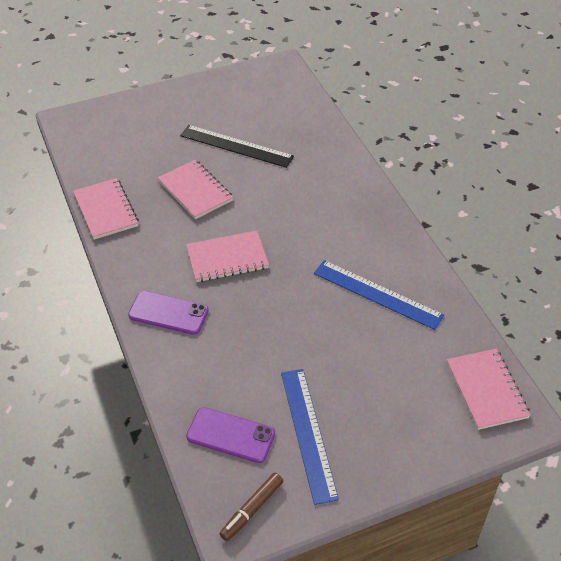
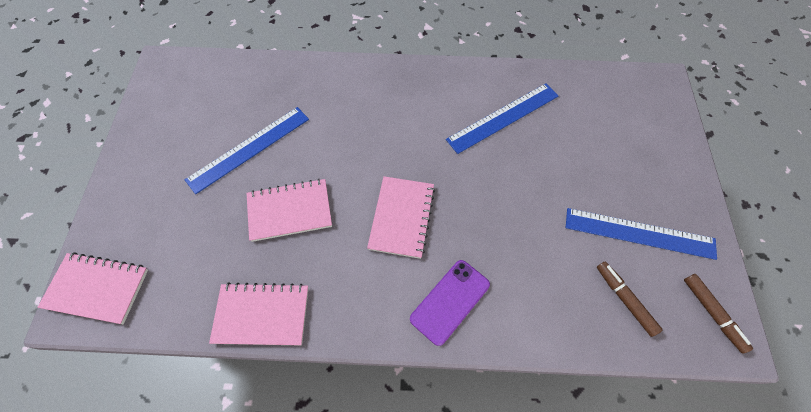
camera: 65 degrees left, 15 degrees up
(230, 435) = (625, 300): purple phone -> brown marker
(236, 146) = (249, 148): black ruler -> blue ruler
(486, 390) = (630, 91): pink notebook -> pink notebook (97, 288)

